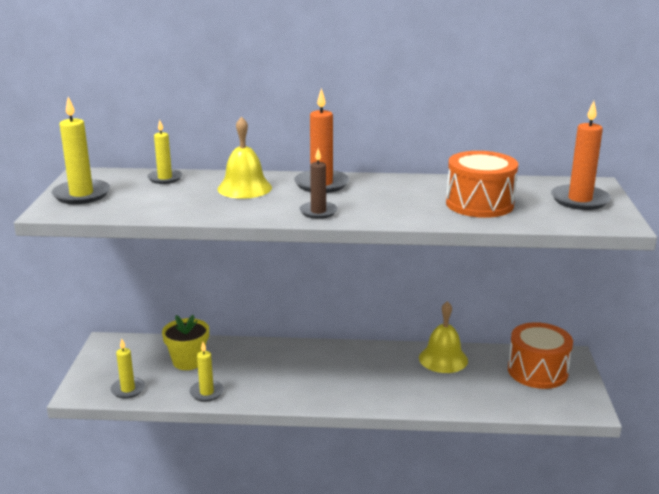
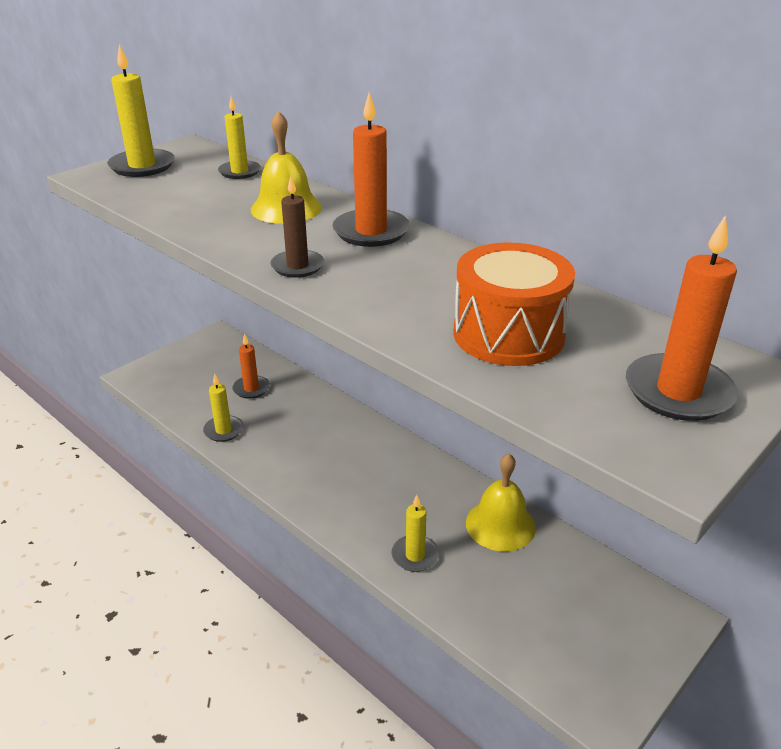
camera: 40 degrees right, 10 degrees up
(128, 389) = (171, 392): yellow candle -> yellow candle (415, 555)
(188, 361) = (251, 389): yellow flower pot -> orange candle
(537, 371) = (601, 612): orange drum -> none

